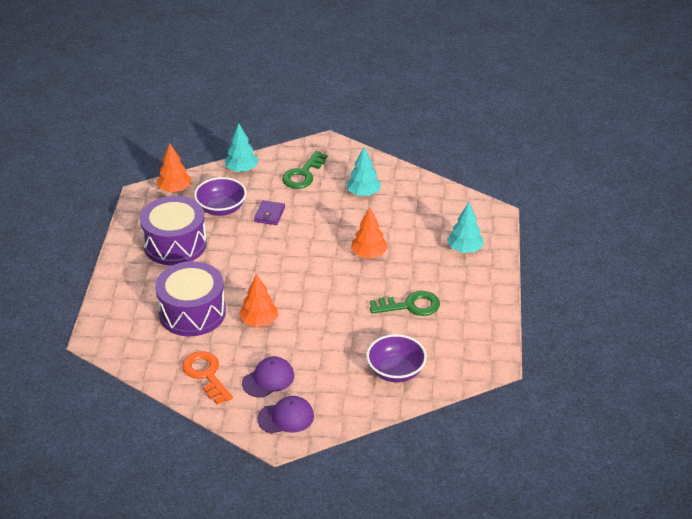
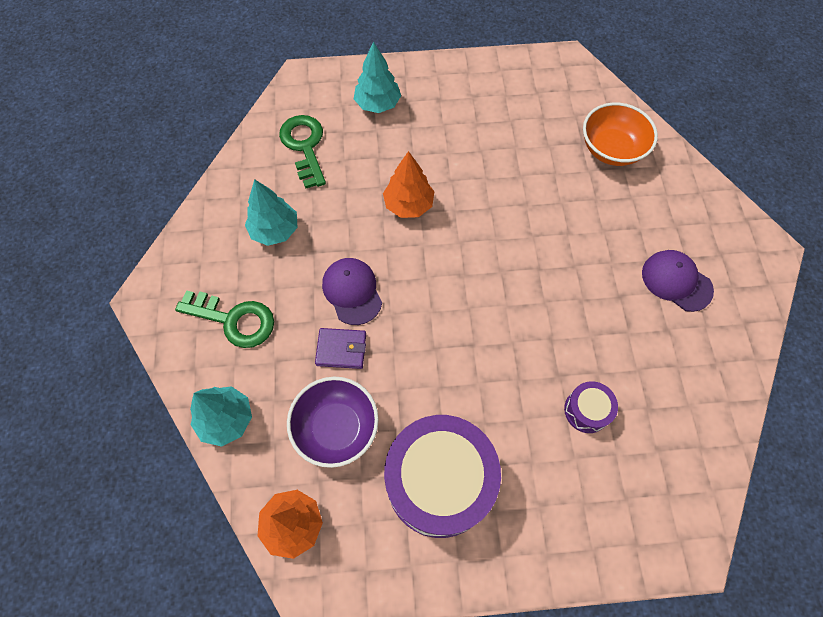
camera: 100 degrees left, 25 degrees up
(192, 312) = (586, 410): purple drum -> purple drum, size x0.45
(206, 374) = (698, 360): orange key -> none
(259, 321) = (577, 314): orange tree -> none
(286, 417) = (729, 249): purple cap -> purple cap (352, 291)
(395, 371) = (611, 149): purple bowl -> orange bowl
(410, 306) = (496, 148): green key -> green key (304, 146)

